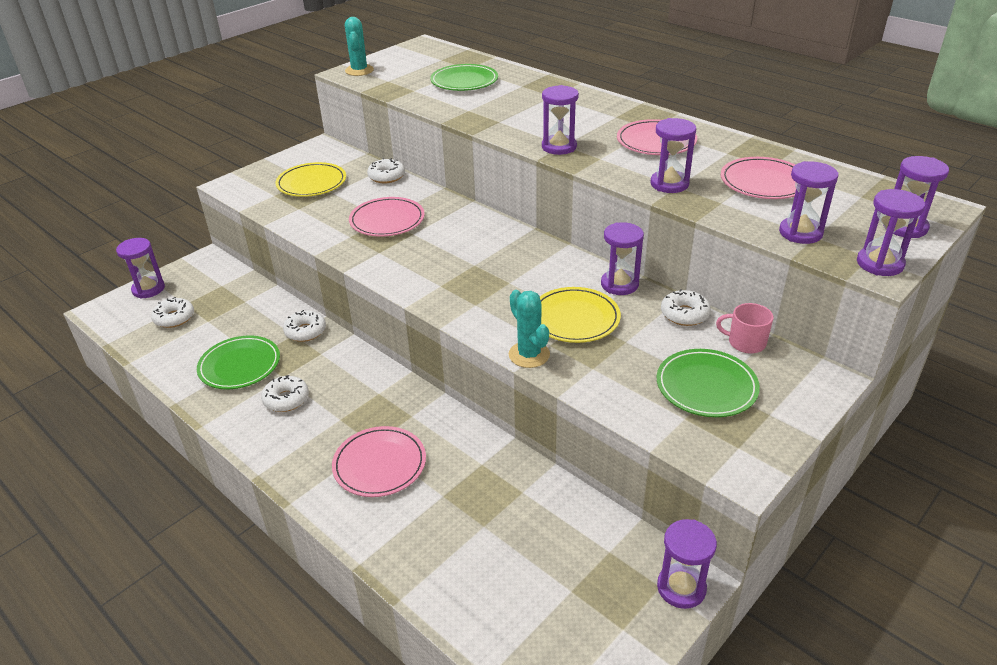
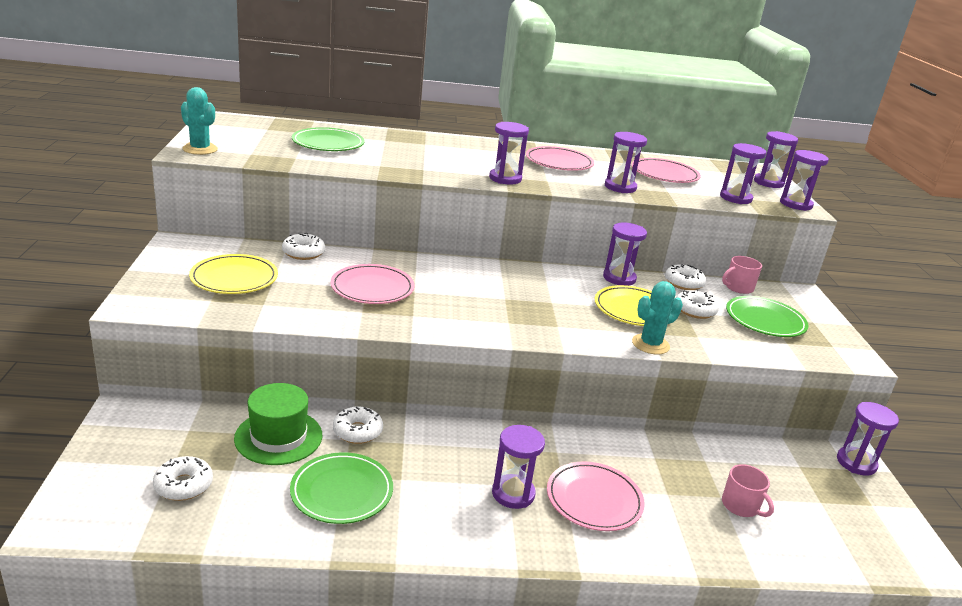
camera: 50 degrees left, 10 degrees down
(148, 289) = (93, 472): purple hourglass -> purple hourglass (513, 494)
(258, 312) = (278, 437): none -> green hat
(286, 399) = (437, 495): white donut -> white donut (695, 310)
(488, 543) = (741, 506): none -> pink mug
(529, 355) = (650, 344): turquoise cactus -> turquoise cactus turned 45 degrees counterclockwise

